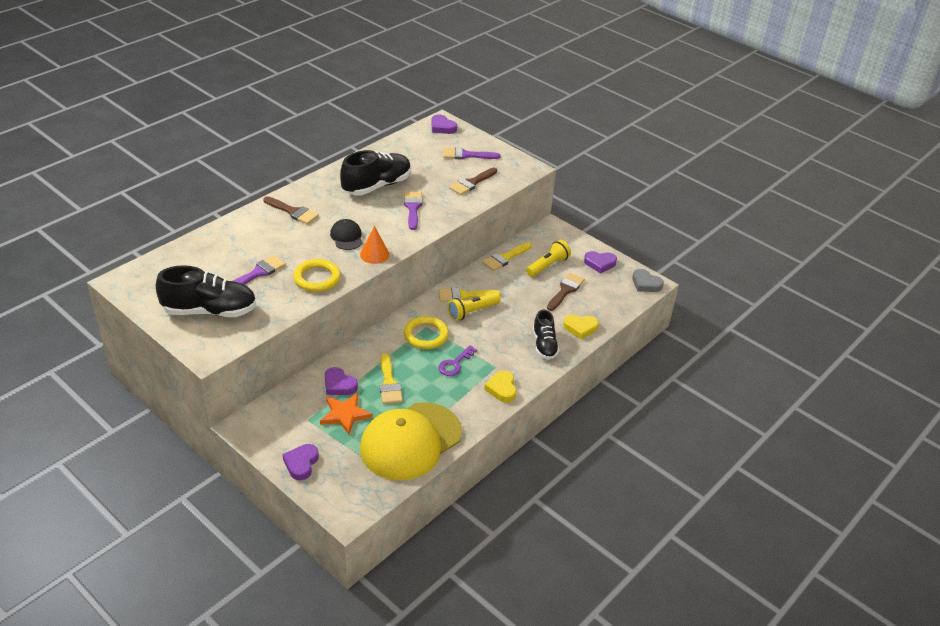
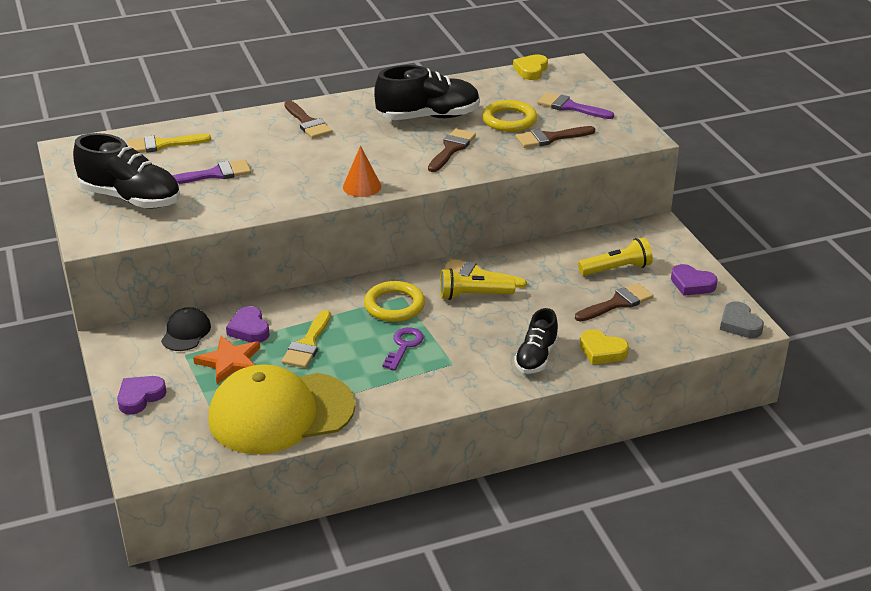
camera: 30 degrees right, 5 degrees down
(317, 278) = (274, 195): yellow ring -> yellow ring (509, 120)
(346, 237) = (345, 161): black cap -> black cap (186, 332)
(413, 208) = (451, 149): purple brush -> brown brush
(442, 127) = (565, 72): purple heart -> none
(455, 364) = (404, 346): purple key -> purple key turned 135 degrees clockwise
(502, 389) = (439, 390): yellow heart -> yellow heart (531, 70)
(505, 258) = (566, 247): yellow brush -> yellow brush (162, 145)

